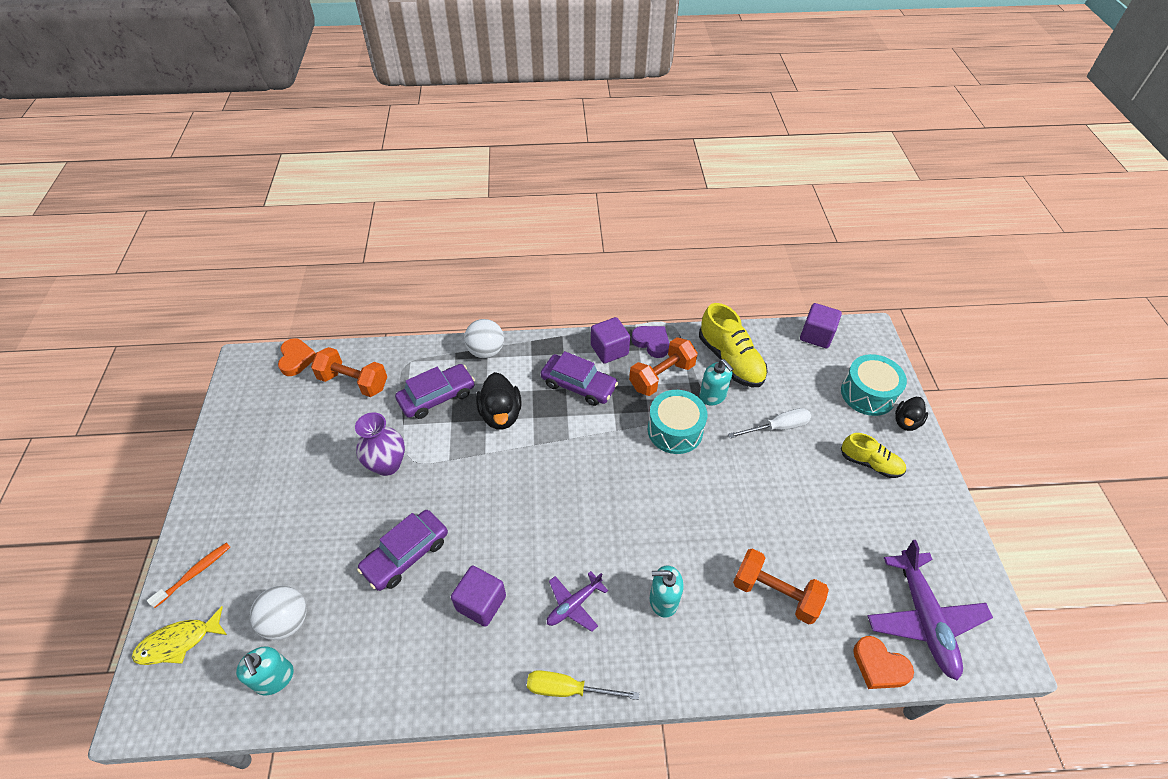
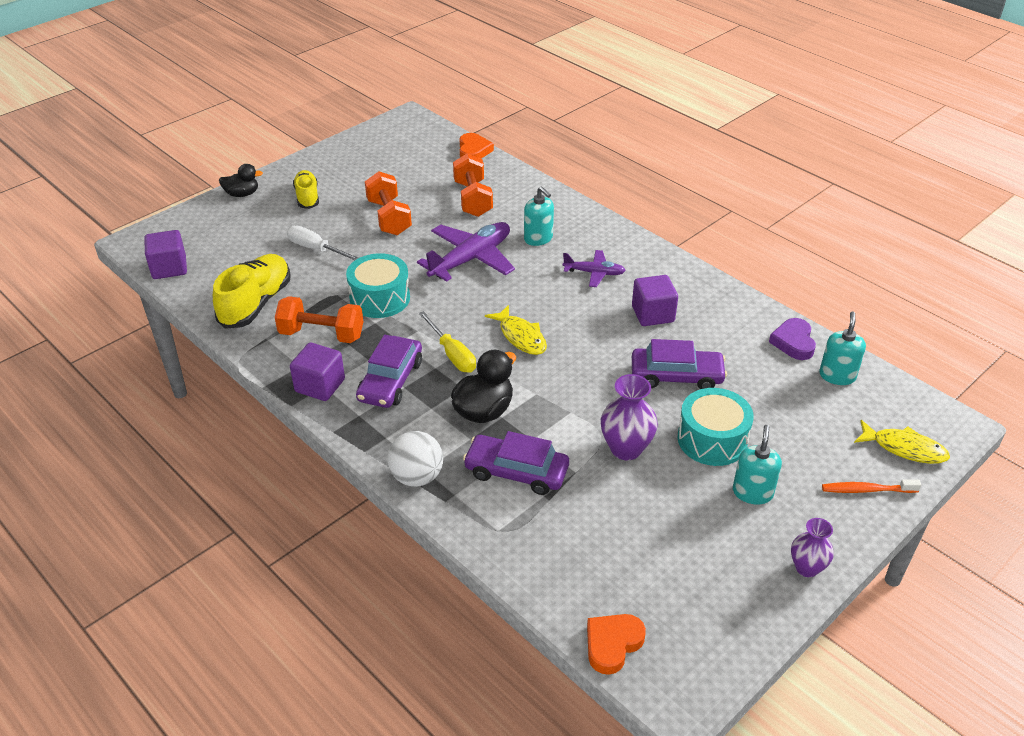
camera: 130 degrees left, 10 degrees down
(211, 480) = (806, 568): none -> purple vase
(287, 621) = (805, 401): white ball -> none
(353, 382) = (578, 557): orange dumbbell -> orange dumbbell (389, 217)
(548, 487) = (521, 336): none -> yellow fish
(568, 689) = (647, 247): yellow screwdriver -> yellow screwdriver (452, 354)
(578, 385) = (390, 381): purple car -> purple car turned 150 degrees counterclockwise
(651, 342) = (280, 362): purple heart -> purple heart (793, 342)
(712, 396) = (315, 295): turquoise soap dispenser -> turquoise soap dispenser (752, 492)
(868, 394) = (226, 219): turquoise drum -> turquoise drum (712, 440)
(923, 619) = (420, 145): purple plane -> purple plane (471, 259)

